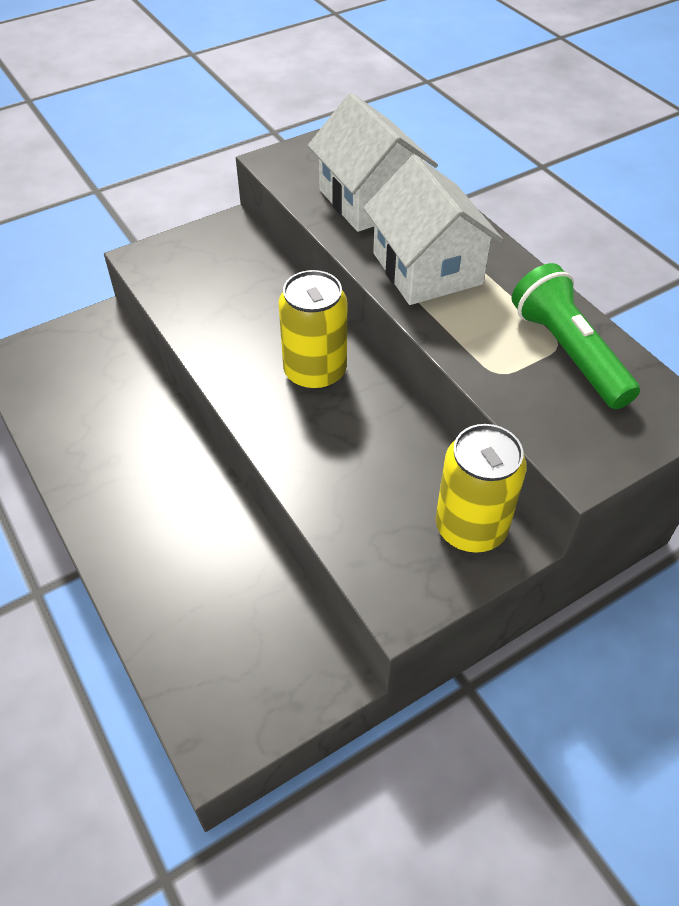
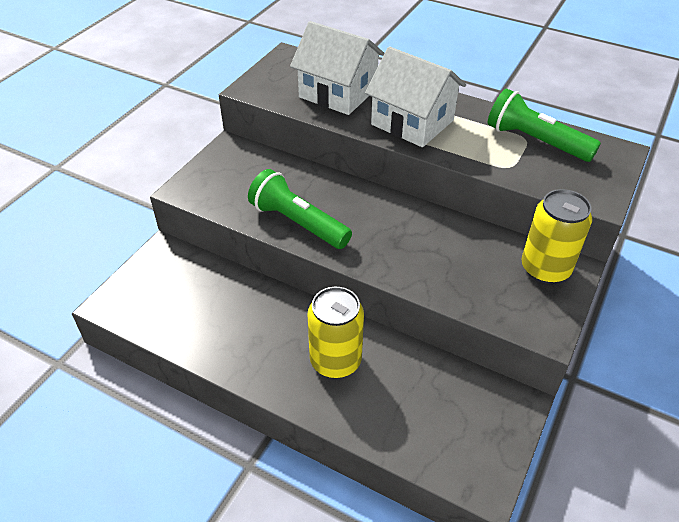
camera: 30 degrees left, 5 degrees down
(226, 344) = (298, 223): none -> green flashlight
(315, 372) = (372, 217): yellow can -> yellow can (335, 360)

